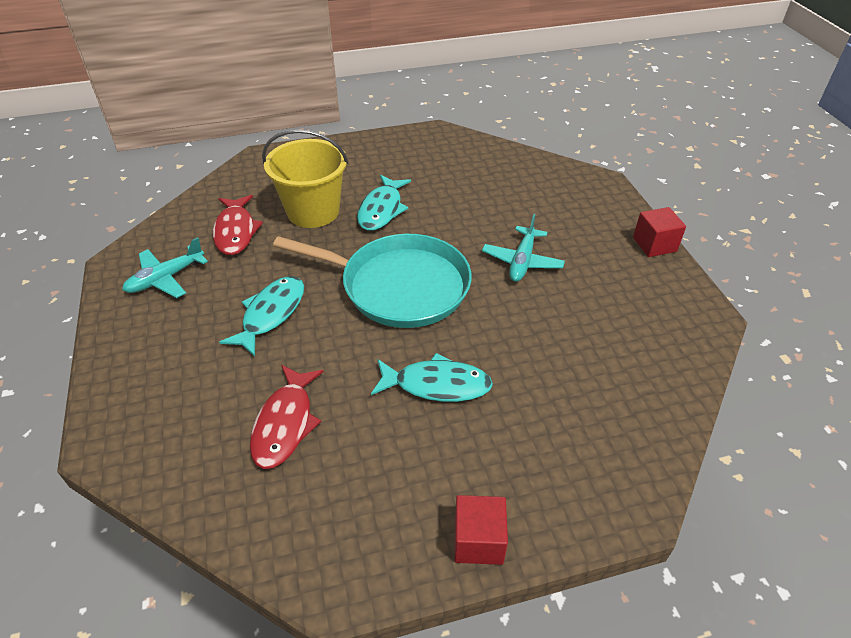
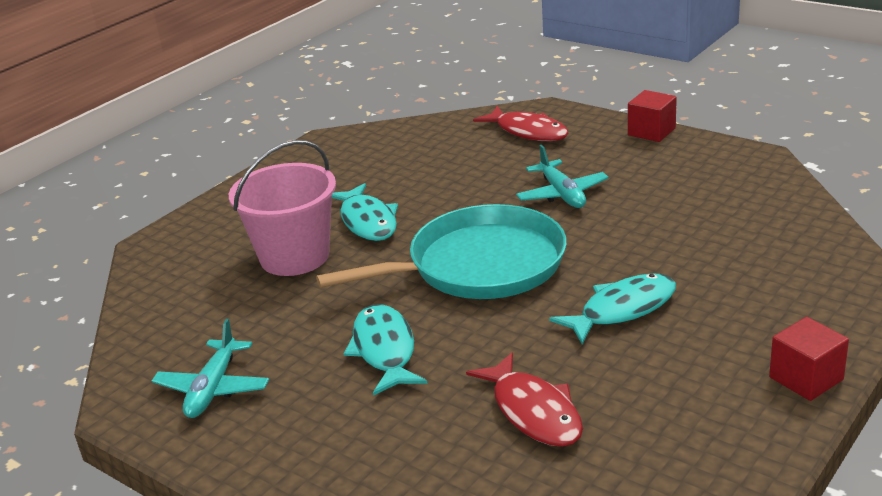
camera: 35 degrees left, 15 degrees down
(235, 231) = (231, 313): red fish -> red fish (527, 131)
(313, 211) = (294, 256): yellow bucket -> pink bucket

